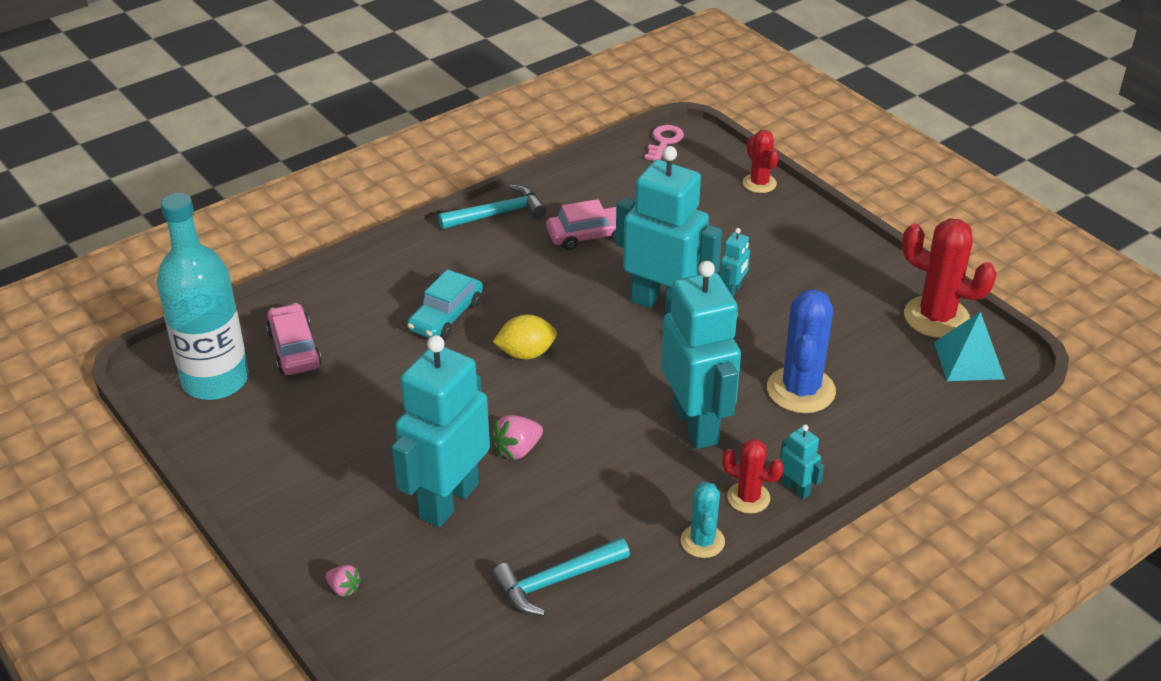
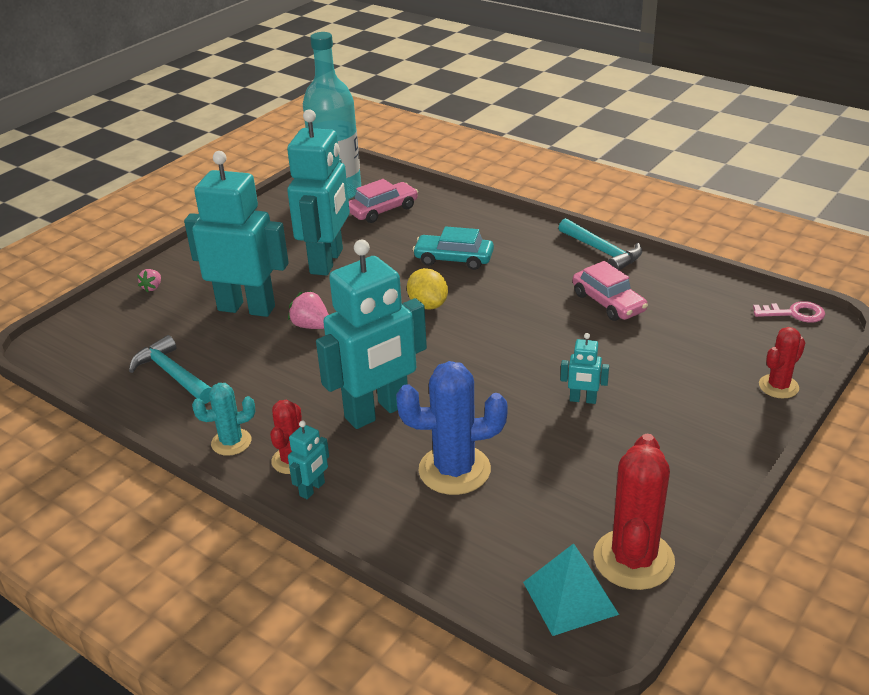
camera: 75 degrees right, 5 degrees down
(662, 305) = (534, 362): turquoise robot -> turquoise robot (327, 261)

